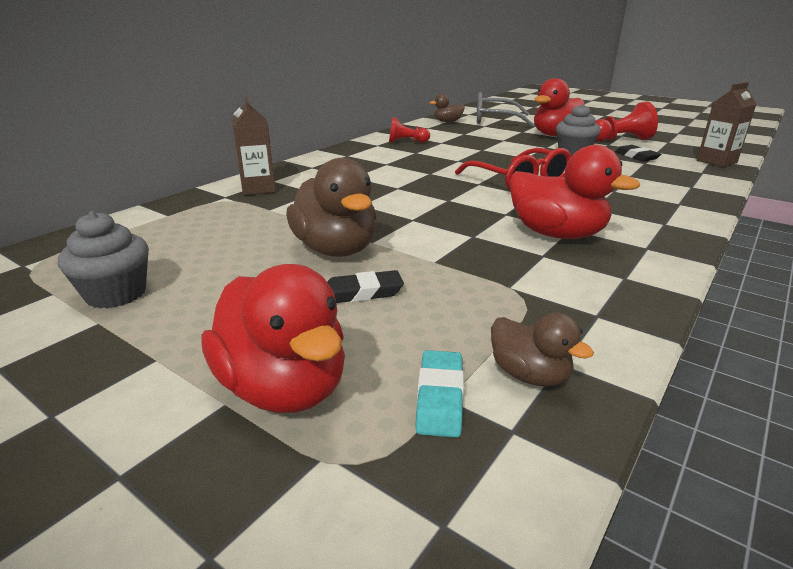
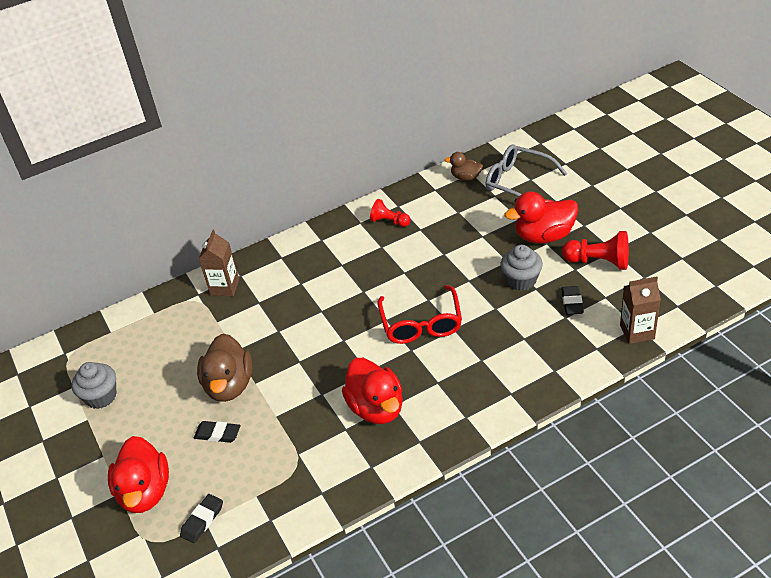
camera: 30 degrees right, 15 degrees up
(440, 397) = (202, 520): turquoise eraser -> black eraser
(529, 375) = (250, 521): brown duck -> none

